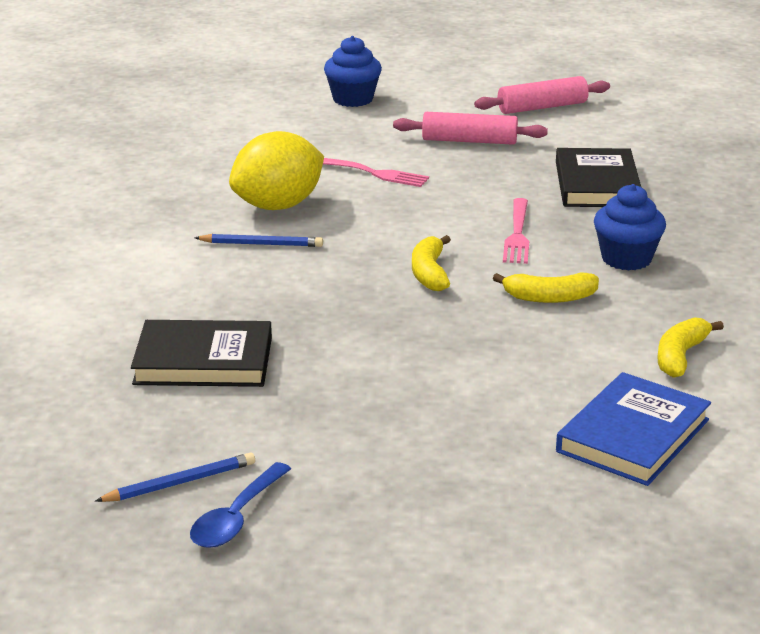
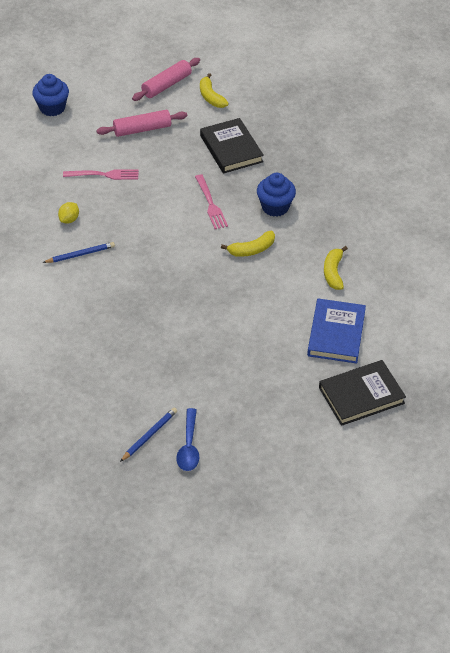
camera: 25 degrees left, 20 degrees up
(203, 361) = (107, 352): black book -> black book (361, 395)
(278, 206) = (69, 219): yellow lemon -> yellow lemon, size x0.43
(429, 273) = (182, 250): yellow banana -> yellow banana (211, 97)

